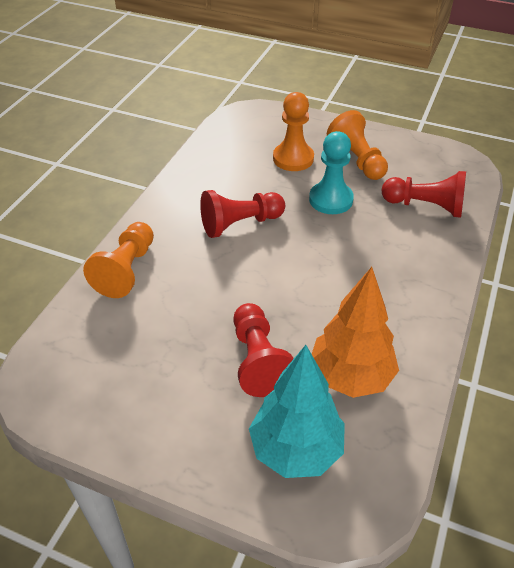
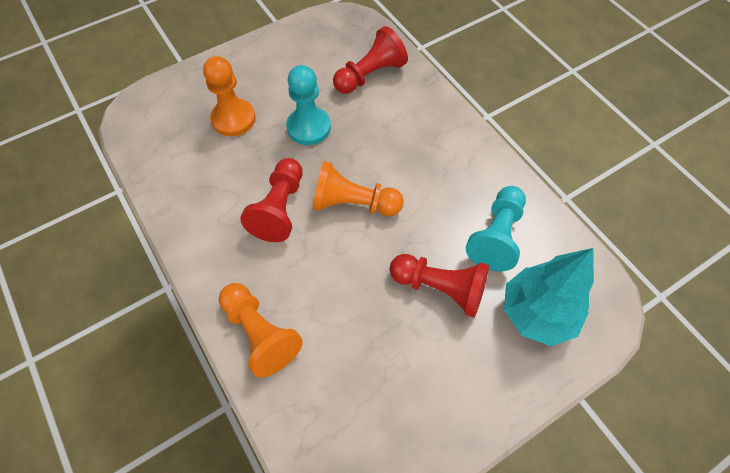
camera: 55 degrees left, 15 degrees up
(351, 376) = (496, 236): orange tree -> turquoise pawn
(357, 160) = (278, 78): orange pawn -> orange pawn (353, 203)

